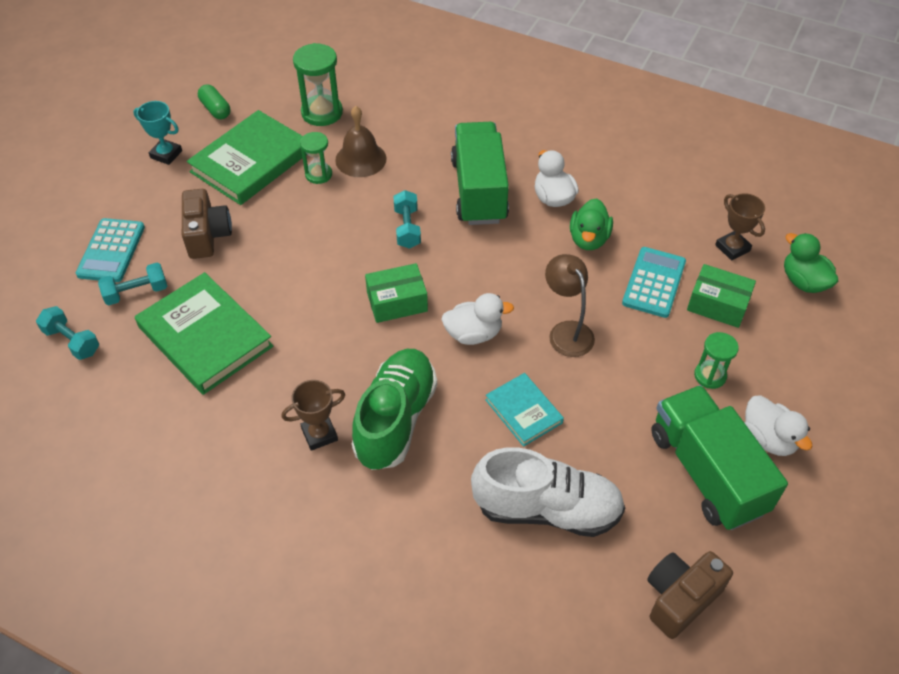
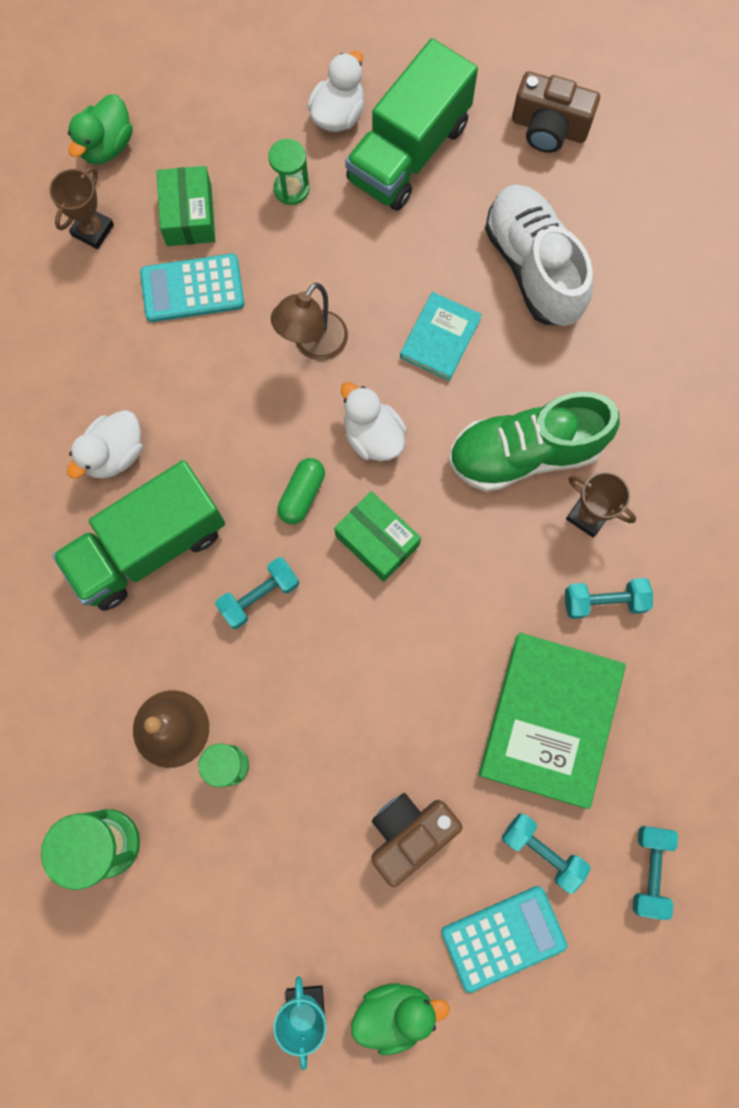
camera: 120 degrees left, 25 degrees up
(215, 109) = (180, 1006): green capsule -> green capsule (302, 495)
(251, 162) = (255, 873): green book -> none
(252, 410) = (604, 601): none -> turquoise dumbbell
(588, 239) = (162, 383): green duck -> green duck (394, 1010)

